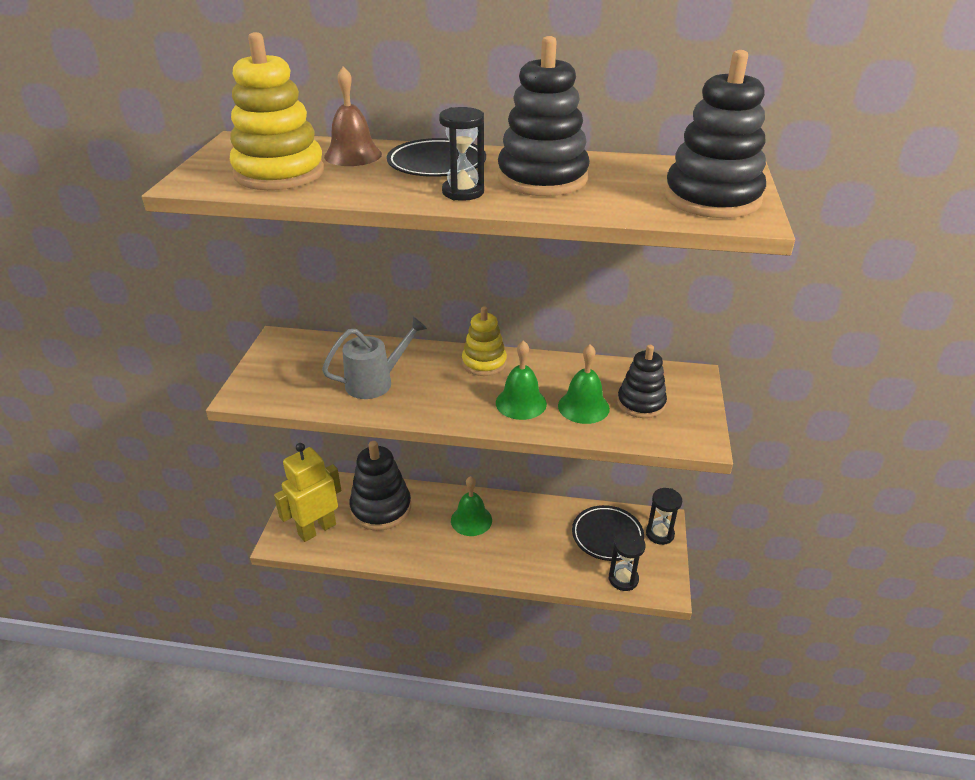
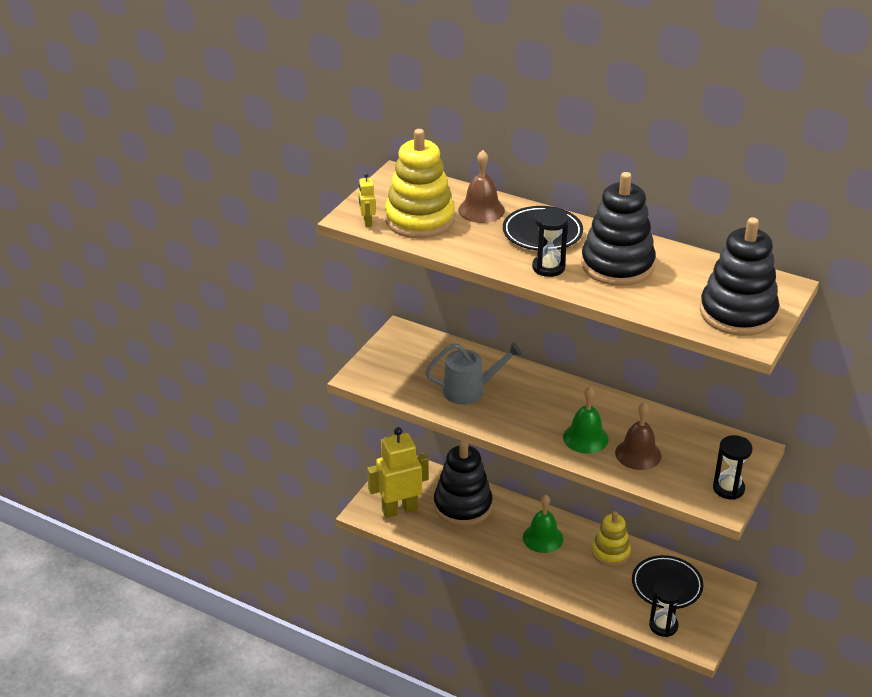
camera: 20 degrees right, 0 degrees up
(210, 184) = (367, 222): none -> yellow robot
(484, 363) = (570, 394): yellow stacking toy -> yellow stacking toy (610, 552)
(583, 407) = (638, 454): green bell -> brown bell
(641, 403) = (690, 463): black stacking toy -> none
(659, 534) = (719, 597): black hourglass -> black hourglass (728, 488)

